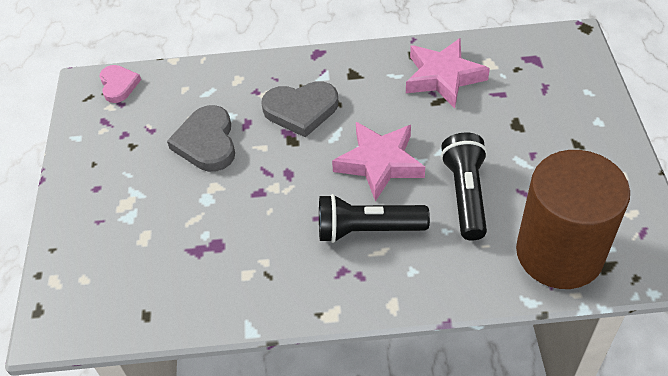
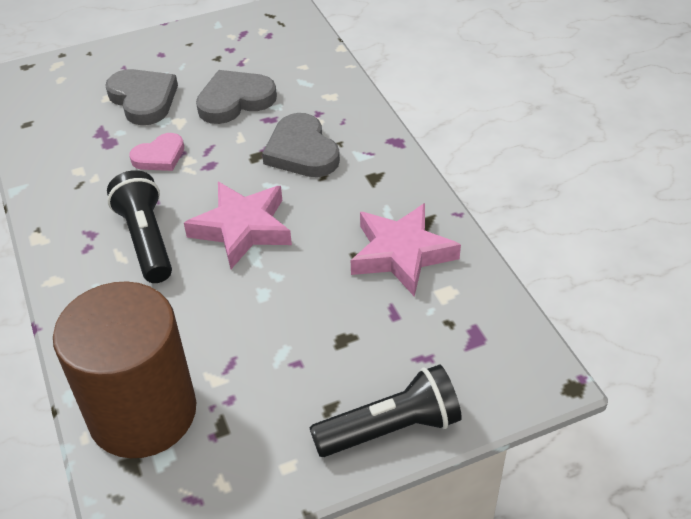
camera: 70 degrees right, 5 degrees down
(118, 85) = (292, 26): pink heart -> pink heart (159, 156)
(164, 210) = (143, 99): none -> grey heart
(465, 195) = (214, 310): black flashlight -> black flashlight (390, 428)

